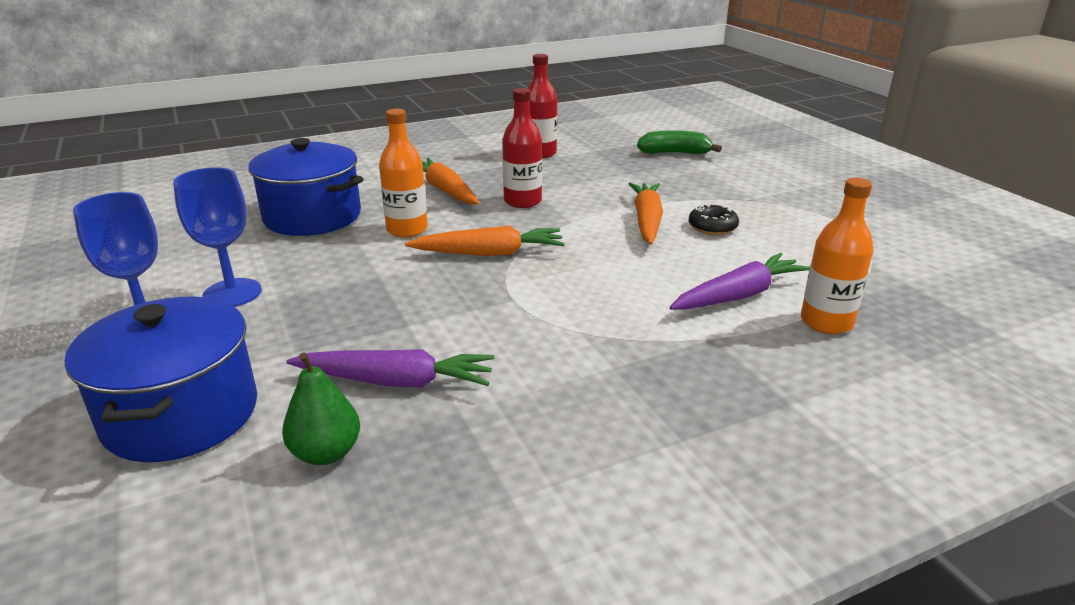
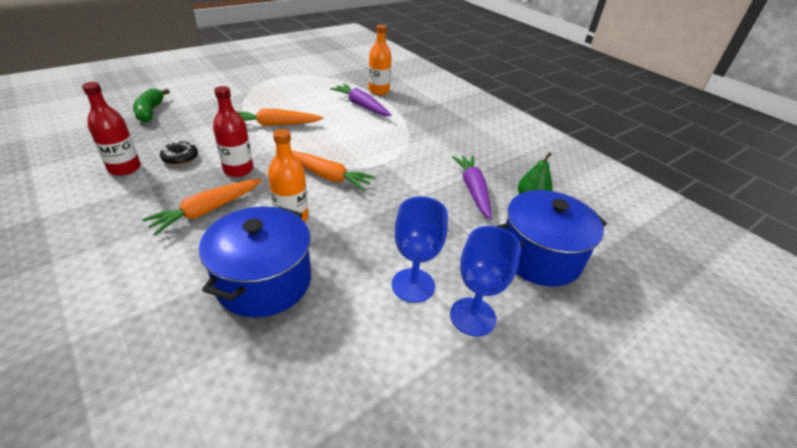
camera: 105 degrees left, 10 degrees up
(490, 253) = (327, 176): orange carrot -> orange carrot turned 135 degrees clockwise
(712, 227) = (285, 106): black donut -> black donut (180, 158)

